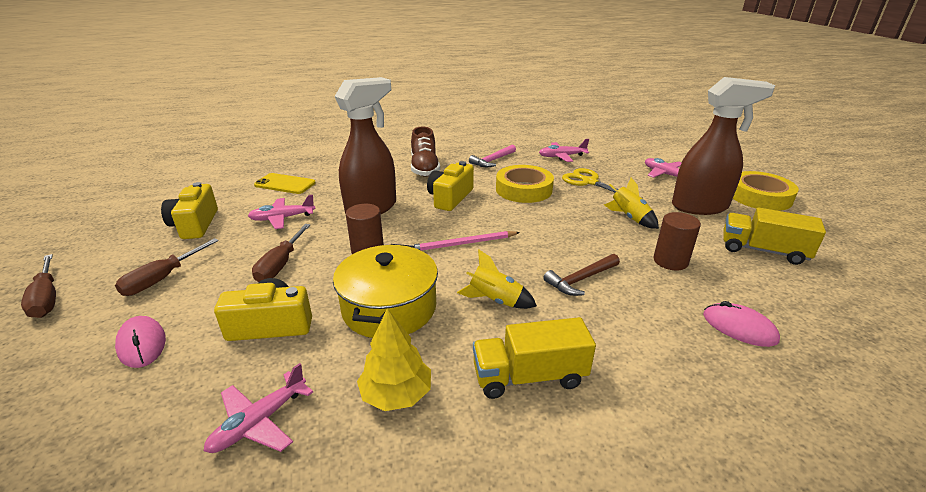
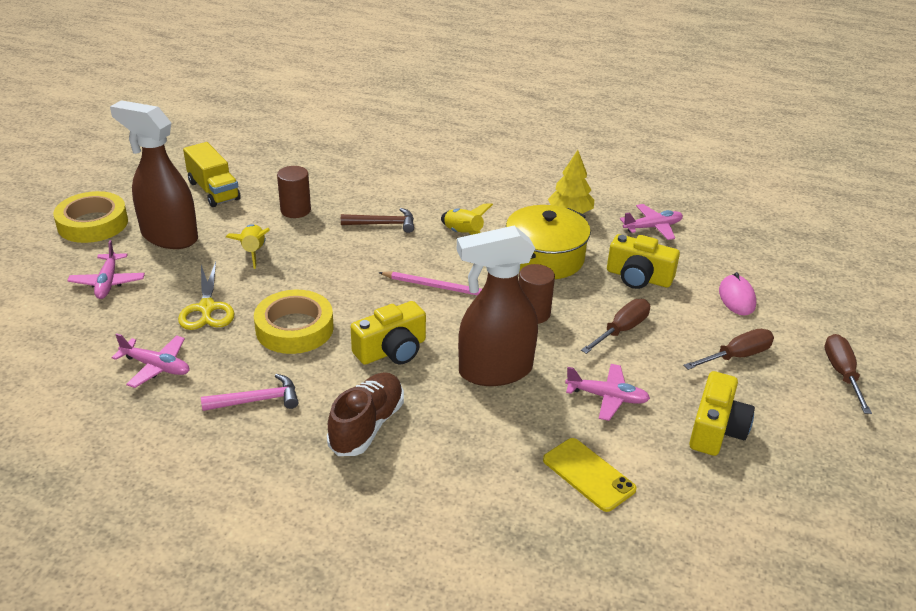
camera: 150 degrees left, 5 degrees up
(529, 376) = (488, 193): yellow truck -> none
(739, 328) = (333, 168): pink mouse -> none

